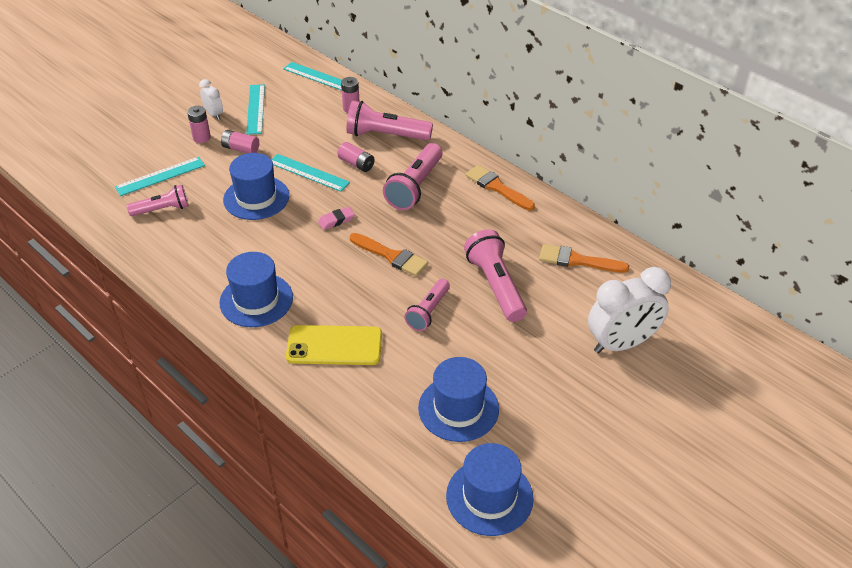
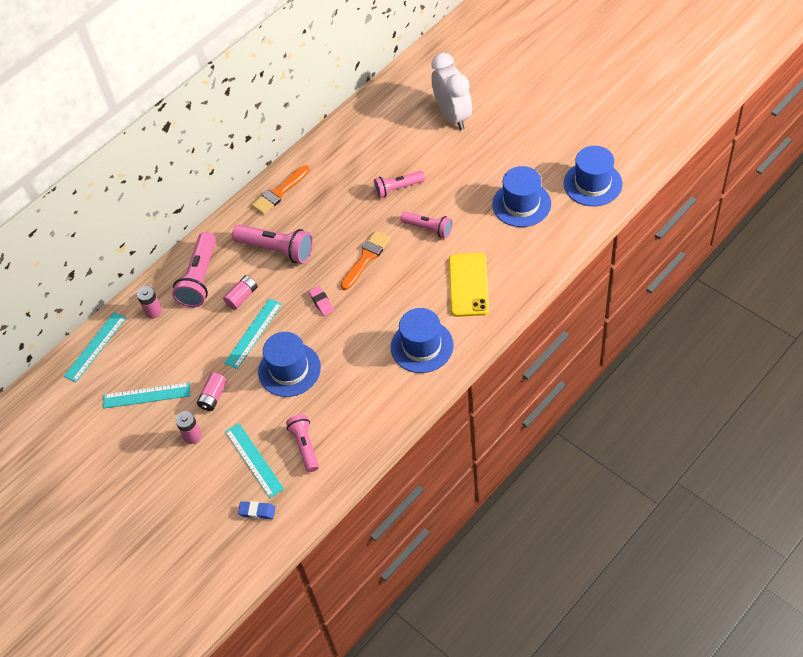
camera: 85 degrees left, 10 degrees up
(104, 179) = (257, 511): none -> blue eraser
(214, 114) = (152, 432): white clock -> none
(495, 285) = (398, 188): pink flashlight -> pink flashlight, size x0.64
(577, 260) = (368, 140): orange brush -> none

